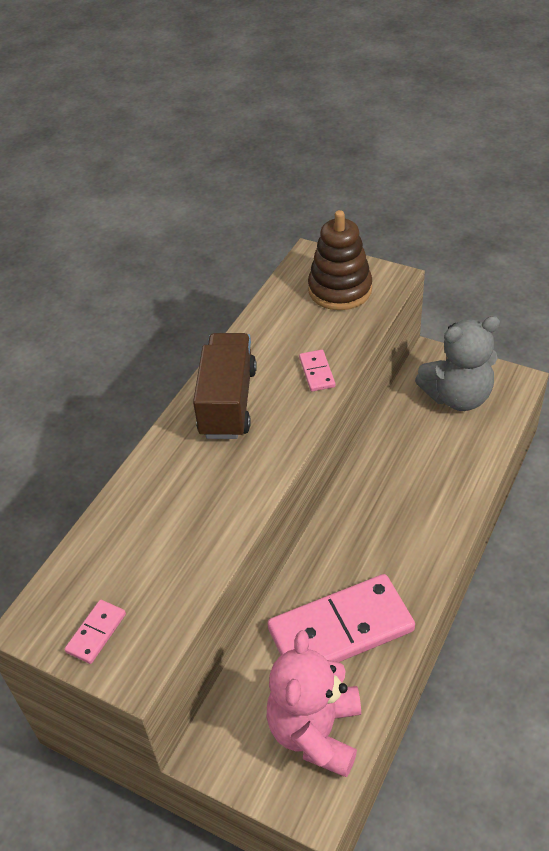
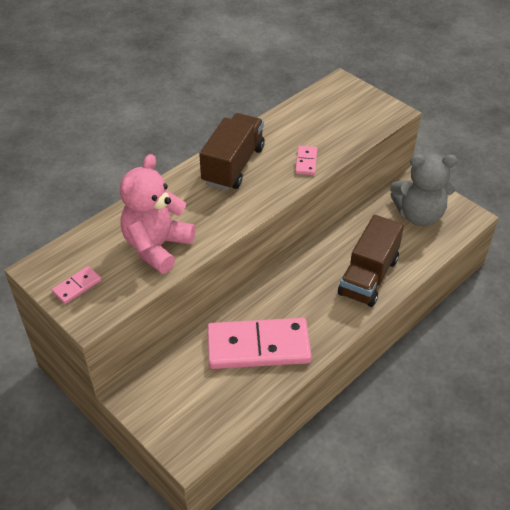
camera: 15 degrees right, 0 degrees up
(316, 732) = (210, 406): pink teddy bear -> pink teddy bear (157, 247)
(340, 290) = (350, 110): brown stacking toy -> none
(433, 494) = (368, 276): none -> brown truck

